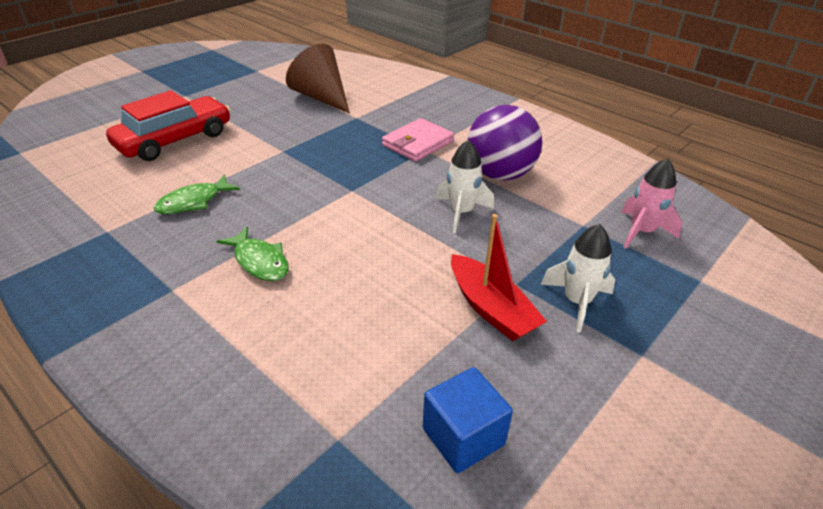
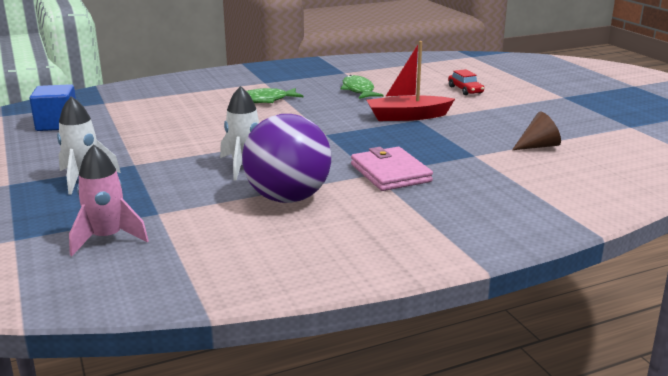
camera: 115 degrees right, 15 degrees down
(175, 140) = (465, 90): red car -> red car, size x0.44
(321, 97) = (538, 146): brown cone -> brown cone, size x0.53
(491, 308) = (125, 150): red boat -> red boat (407, 116)

